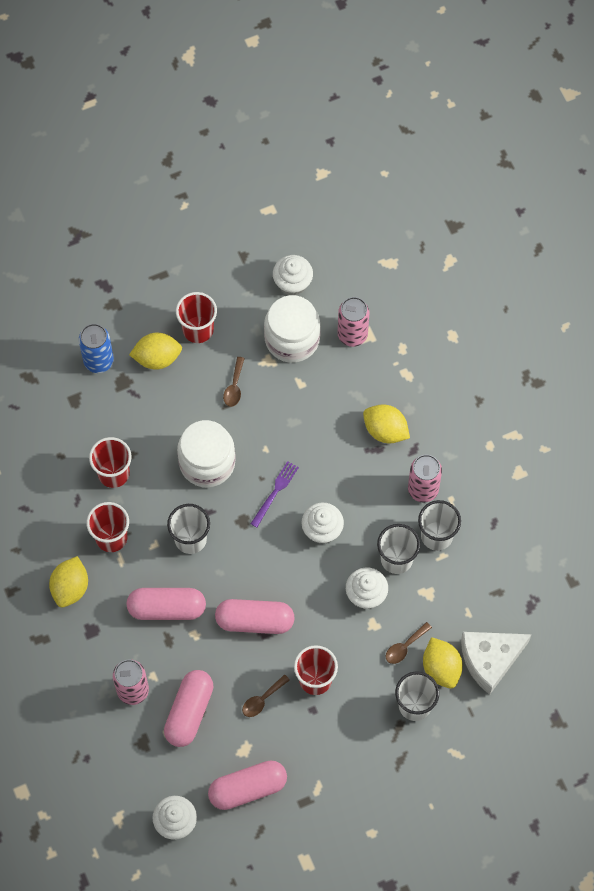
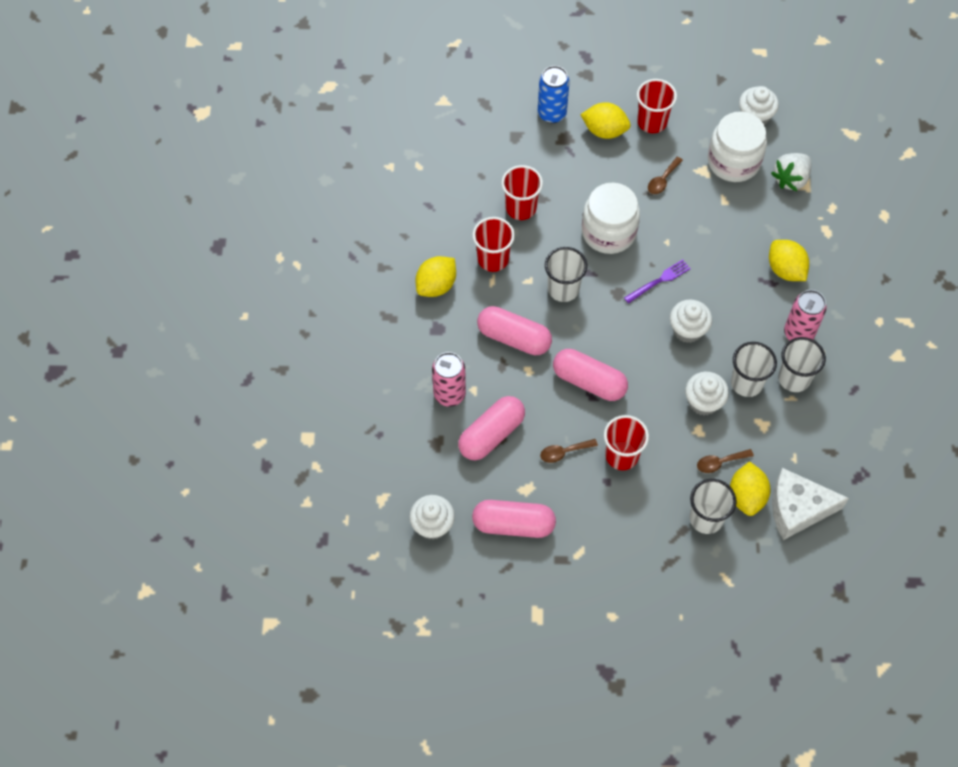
camera: 25 degrees right, 5 degrees down
(352, 335) = (790, 179): pink can -> white strawberry

